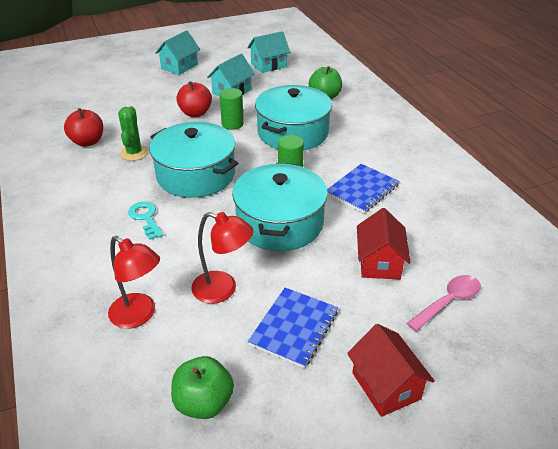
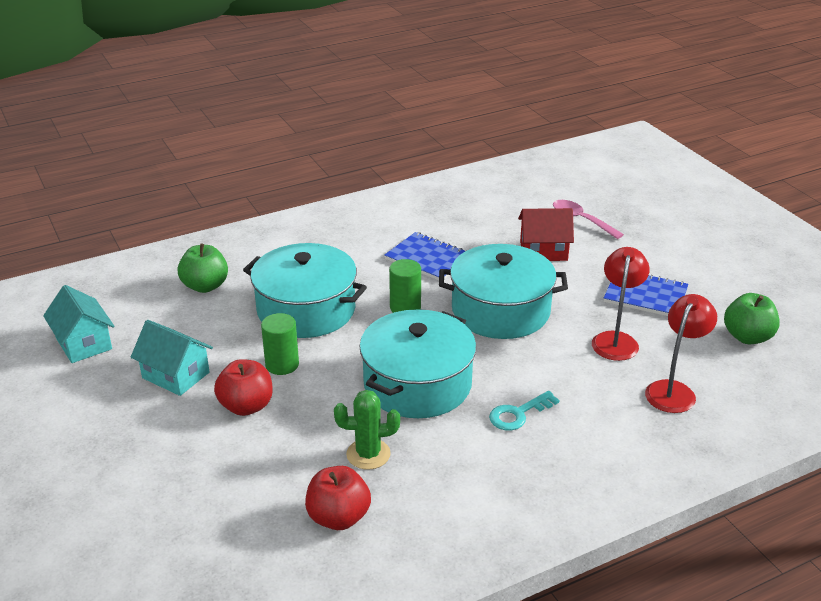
camera: 95 degrees left, 5 degrees down
(179, 66) = (60, 451): turquoise house -> none
(385, 386) = (683, 251): red house -> none

